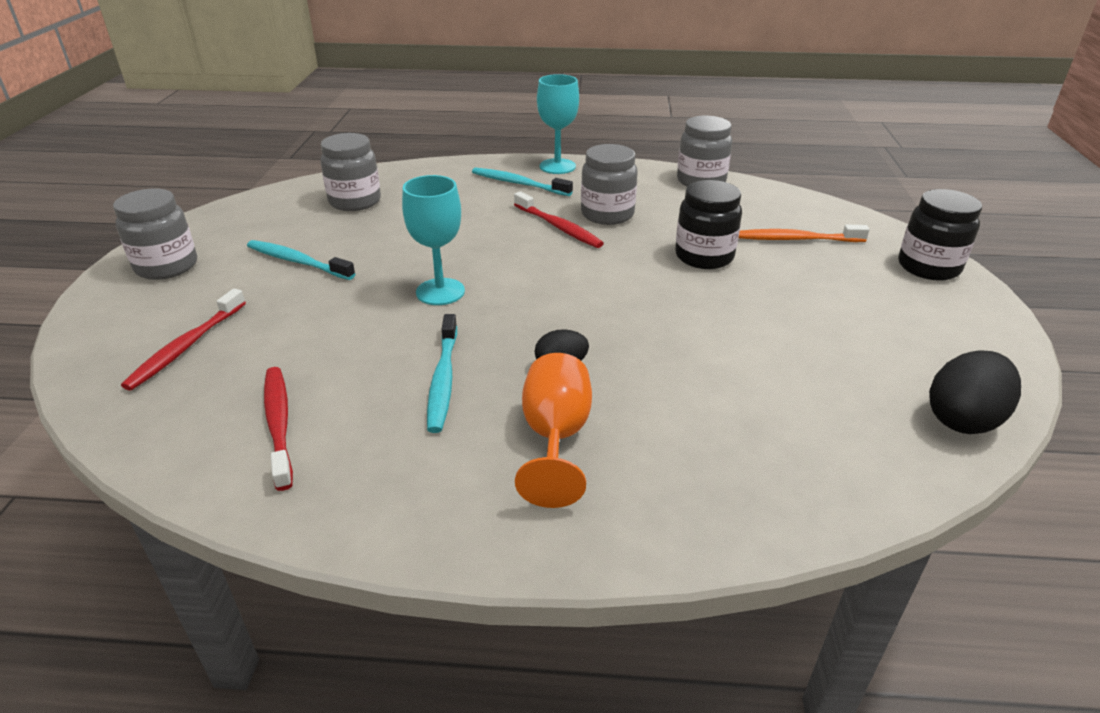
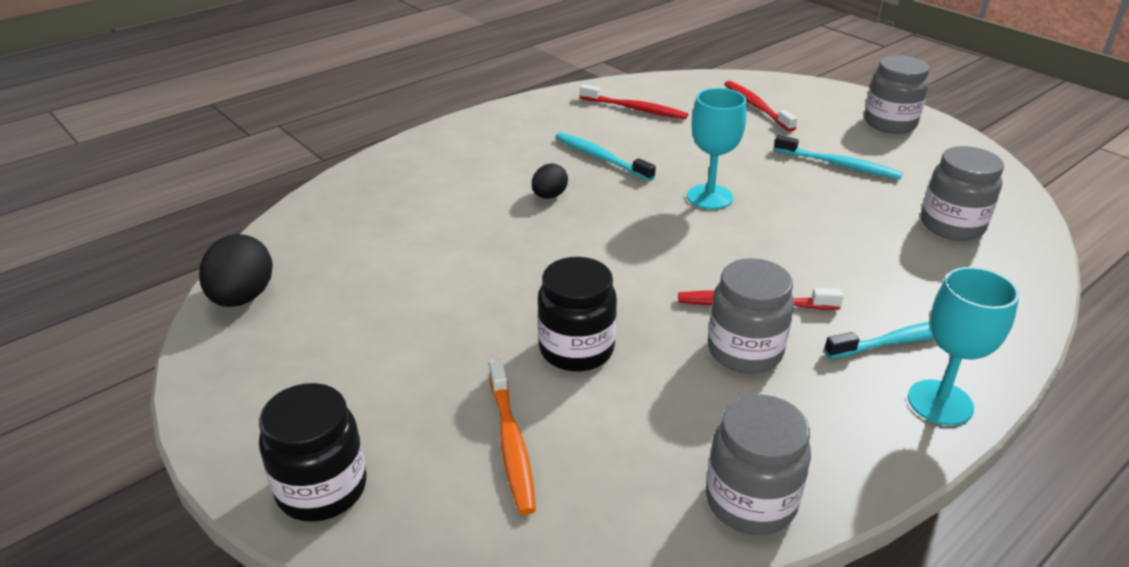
camera: 135 degrees right, 0 degrees up
(298, 261) = (839, 165): turquoise toothbrush -> turquoise toothbrush turned 45 degrees clockwise
(555, 437) = (497, 165): orange goblet -> none
(796, 239) = (511, 443): orange toothbrush -> orange toothbrush turned 120 degrees clockwise

